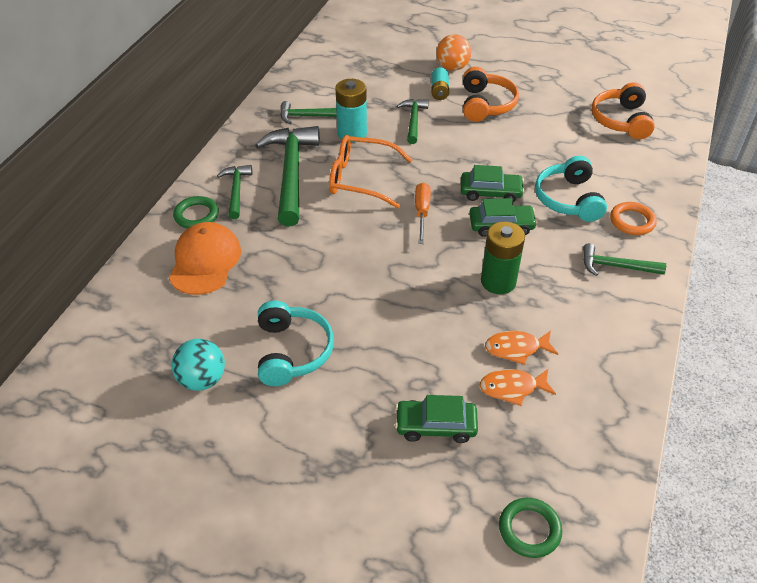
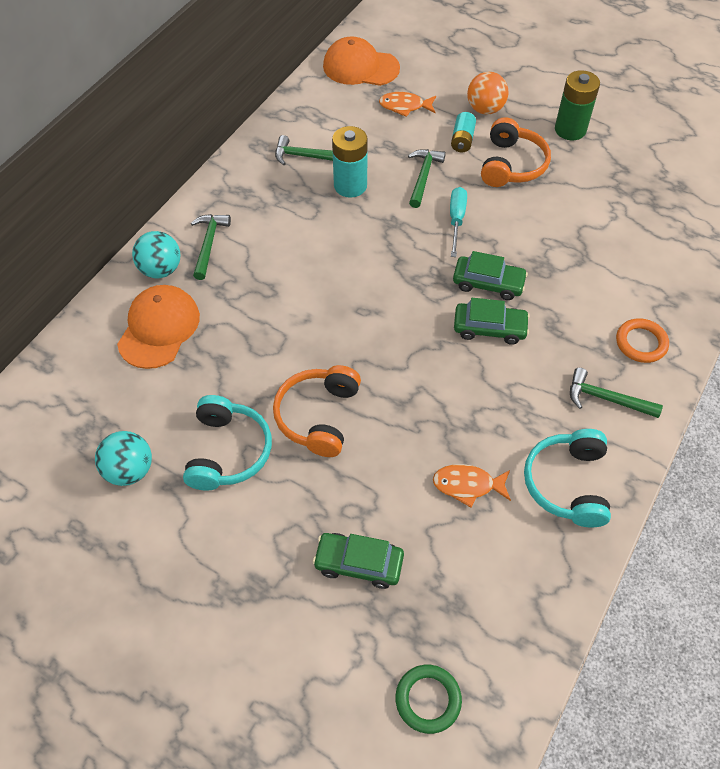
camera: 10 degrees right, 10 degrees up
(196, 215) = (161, 270): green ring -> turquoise ball
(291, 173) = (272, 229): green hammer -> none
(338, 48) = (360, 67): none -> orange cap
(361, 179) = (347, 246): orange glasses -> none
(422, 212) = (405, 299): orange screwdriver -> none
(450, 149) = (456, 220): none -> turquoise screwdriver
(498, 281) = (468, 399): green battery -> green battery (570, 130)
(512, 388) = (451, 532): orange fish -> orange fish (405, 106)
(568, 199) = (575, 304): turquoise headphones -> turquoise headphones (567, 483)
(621, 120) = (665, 206): orange headphones -> orange headphones (318, 416)

